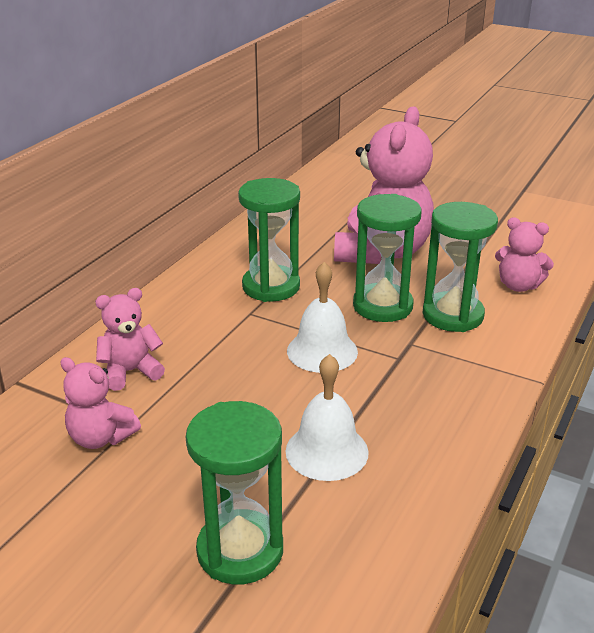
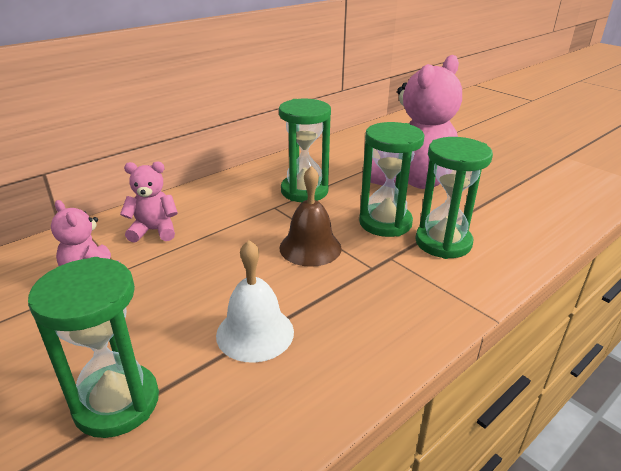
camera: 20 degrees right, 0 degrees up
(322, 351) = (310, 247): white bell -> brown bell
(518, 286) = (520, 230): pink teddy bear -> none

